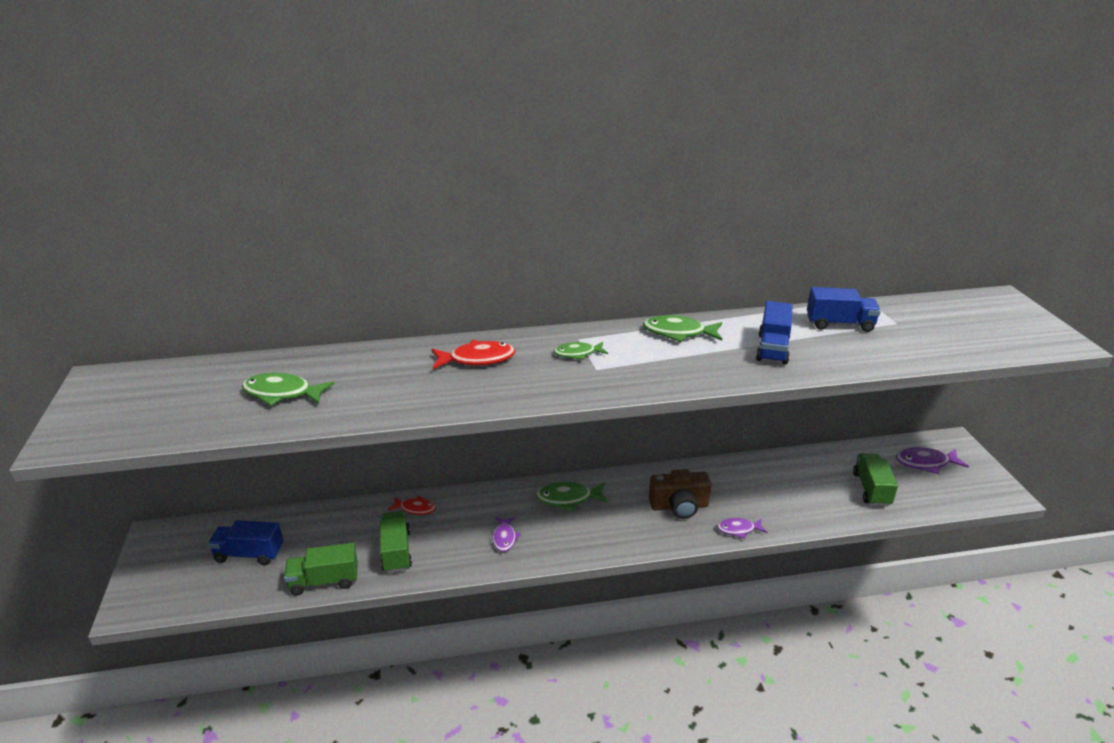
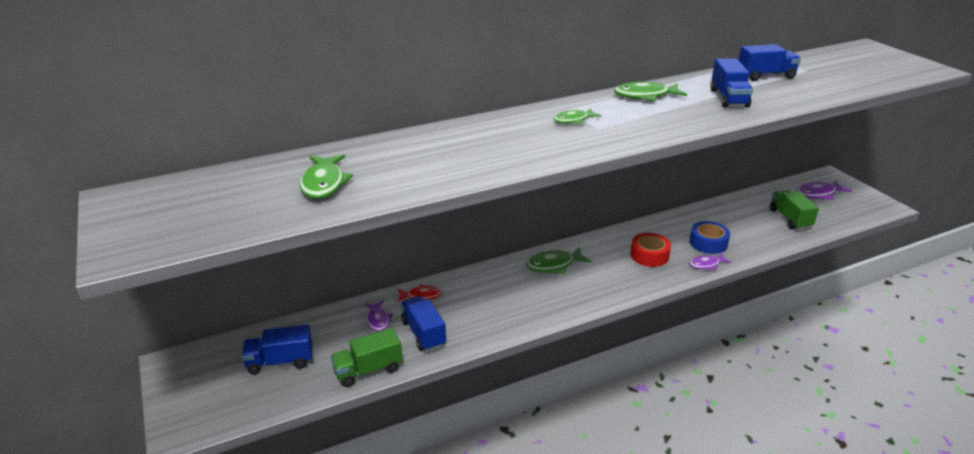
camera: 15 degrees left, 0 degrees up
(282, 393) = (324, 183): green fish -> green fish turned 90 degrees counterclockwise
(396, 551) = (423, 333): green truck -> blue truck
(477, 359) = (488, 135): red fish -> none
(505, 538) = (516, 305): purple fish -> purple fish (378, 320)
(679, 506) = (649, 255): brown camera -> red tape
(755, 503) = (708, 243): none -> blue tape

